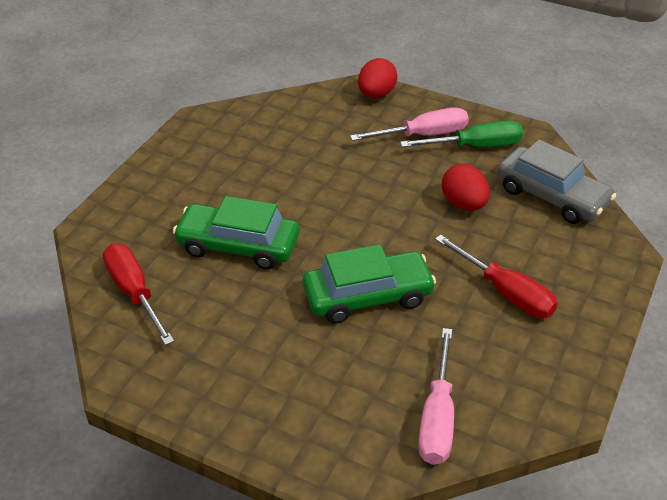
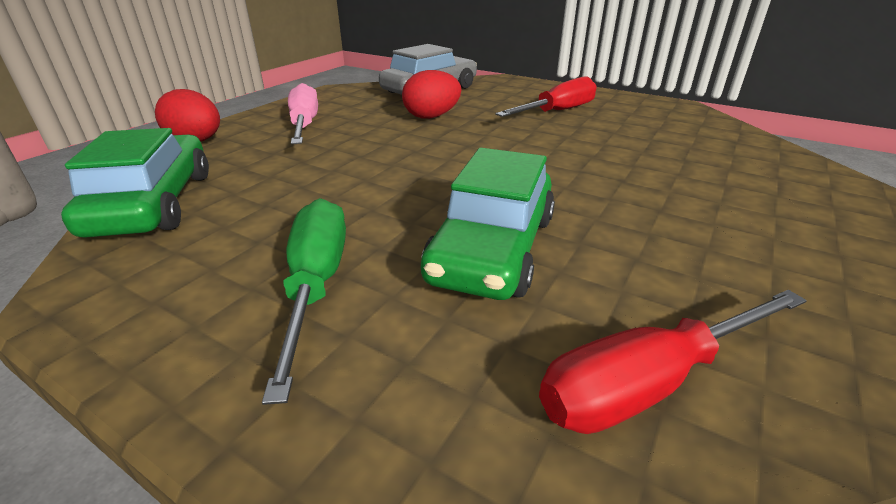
camera: 85 degrees left, 10 degrees down
(367, 296) = (581, 164): green car -> green car (154, 203)
(437, 418) = (733, 144): pink screwdriver -> none
(475, 146) = (342, 107): green screwdriver -> green screwdriver (316, 284)

